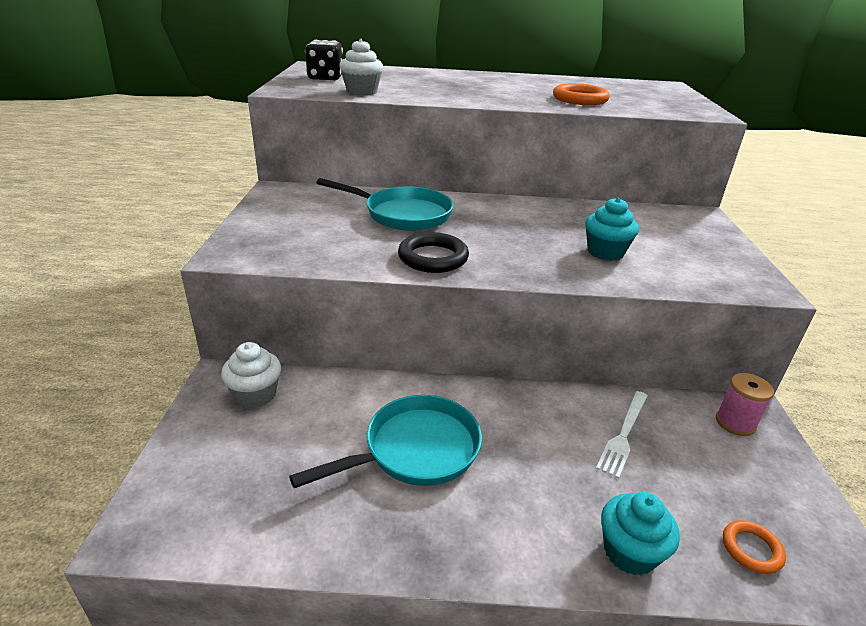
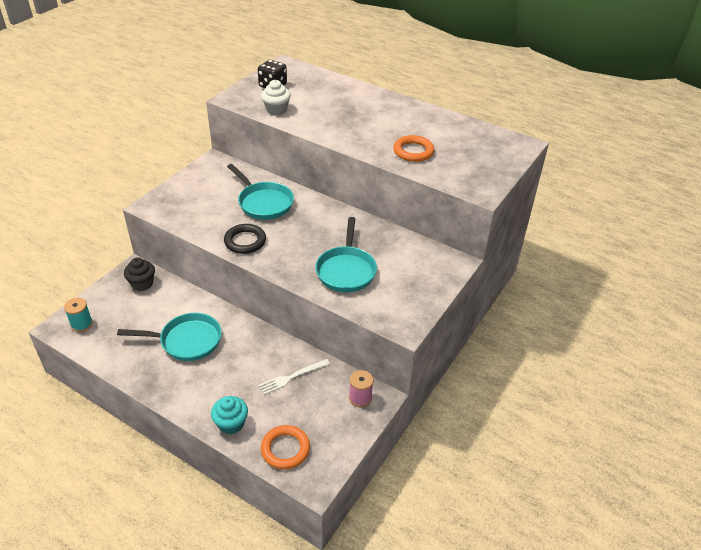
camera: 30 degrees right, 10 degrees up
(187, 504) = (81, 324): none -> turquoise spool
(255, 394) = (142, 284): white cupcake -> black cupcake
(605, 252) = (346, 270): turquoise cupcake -> turquoise pan
(751, 549) = (285, 449): orange ring -> orange ring, size x1.66

